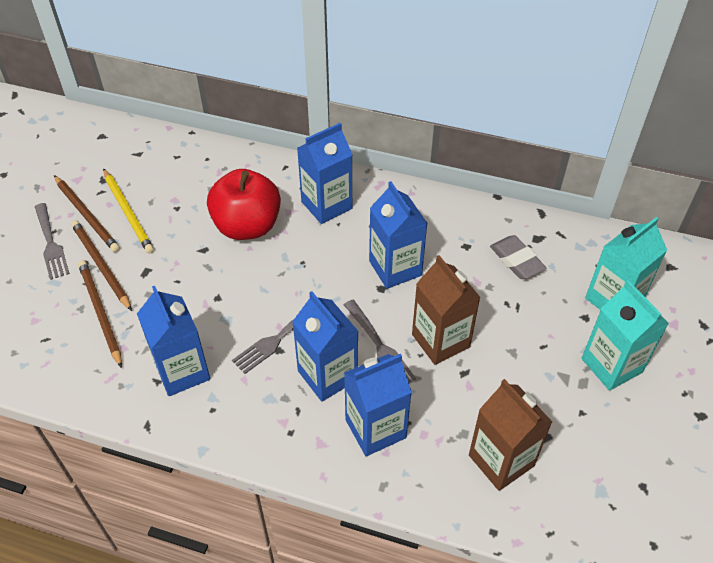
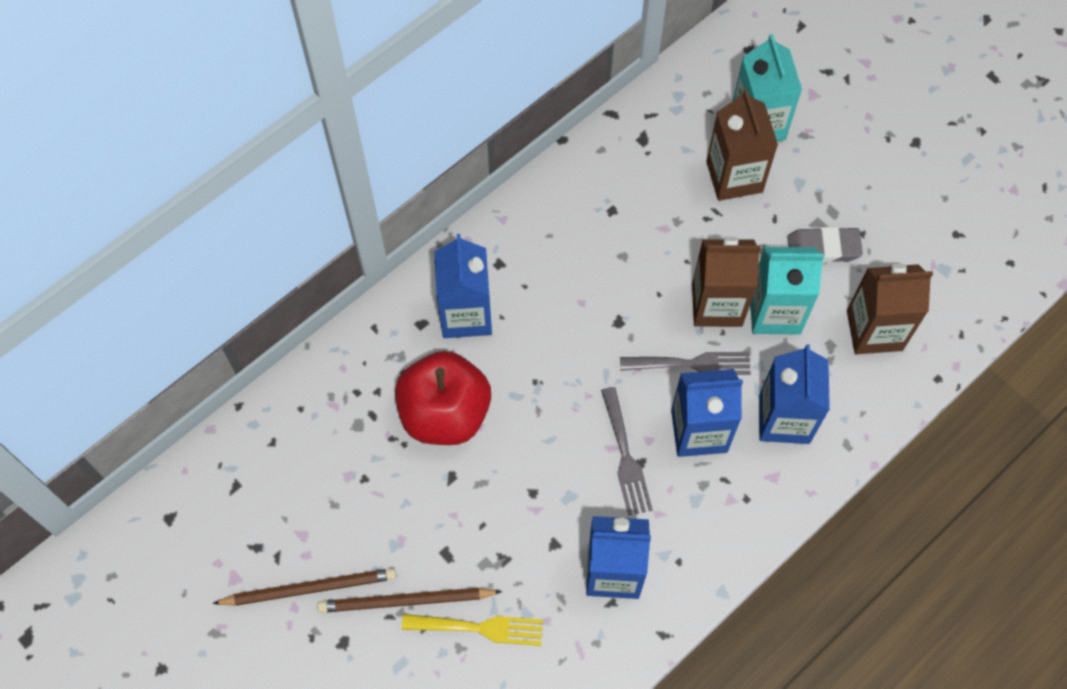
camera: 60 degrees left, 15 degrees up
(51, 244) = (332, 648): grey fork -> none
(100, 312) = (479, 628): brown pencil -> yellow fork
(128, 213) = (336, 538): yellow pencil -> none
(395, 268) = (600, 294): blue carton -> none
(516, 260) = (659, 176): grey eraser -> grey eraser (823, 248)
(556, 305) = (734, 177): none -> brown carton
(611, 365) = (827, 176): turquoise carton -> turquoise carton (775, 312)

